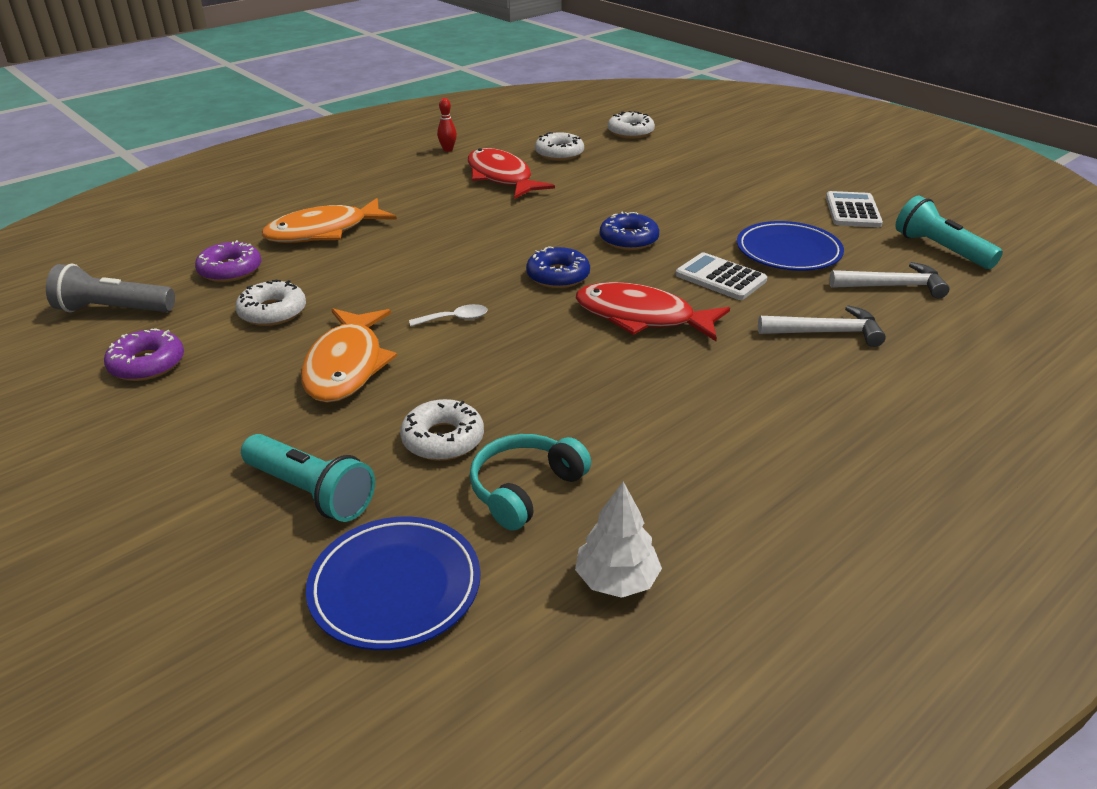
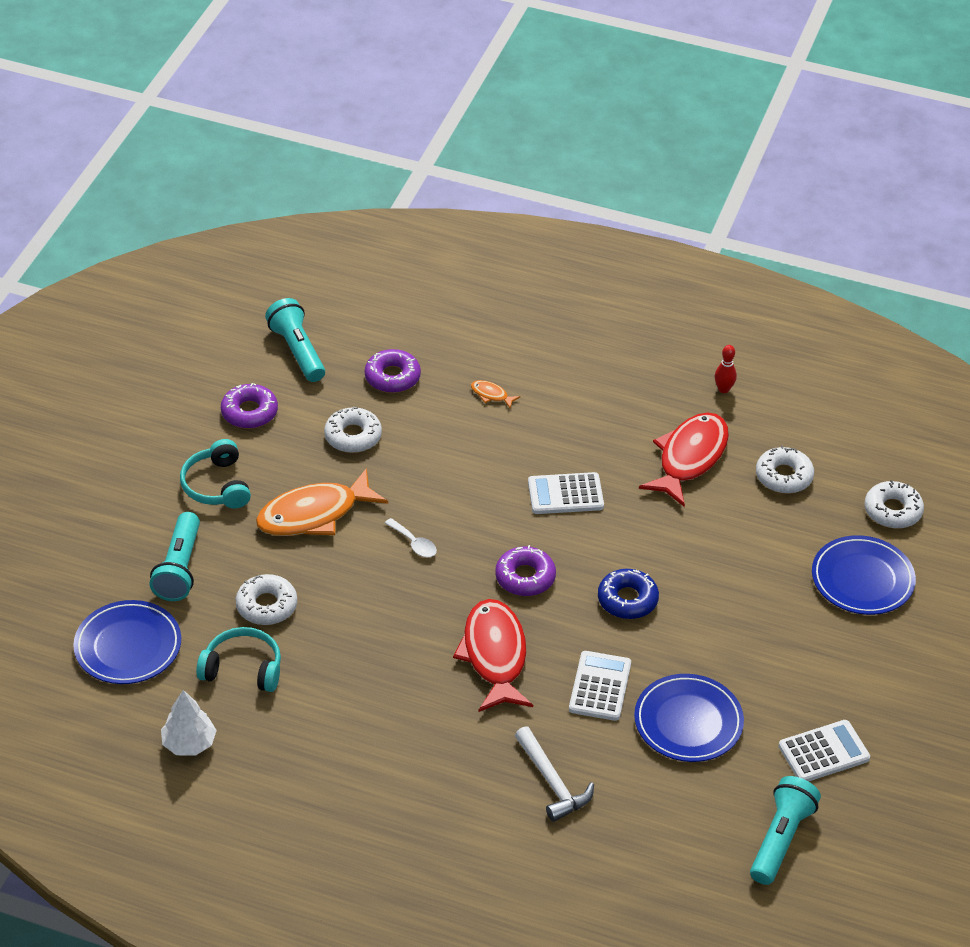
camera: 60 degrees right, 10 degrees up
(113, 310) = (297, 351): grey flashlight -> turquoise flashlight
(219, 420) = (217, 485): none -> turquoise headphones
(323, 232) = (491, 395): orange fish -> orange fish, size x0.41
(481, 232) = (565, 494): none -> white calculator
(558, 276) = (525, 577): blue donut -> purple donut
(686, 156) = (862, 579): none -> blue plate
(893, 286) = (672, 814): white hammer -> none

